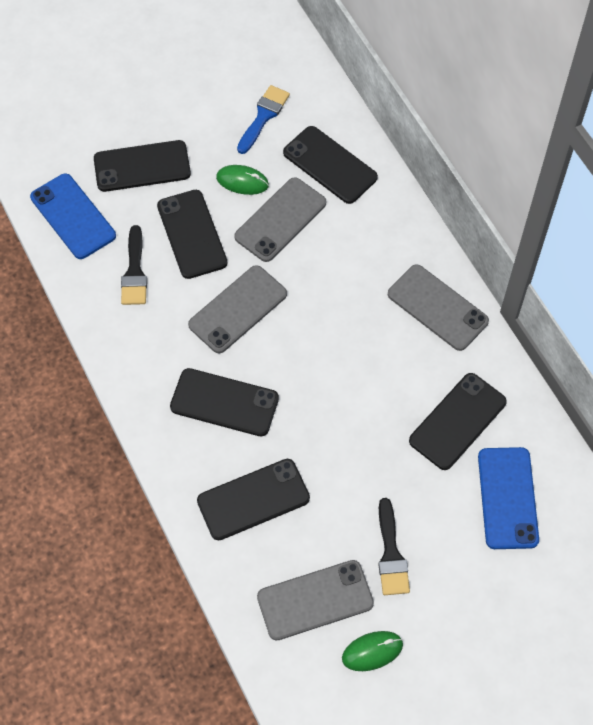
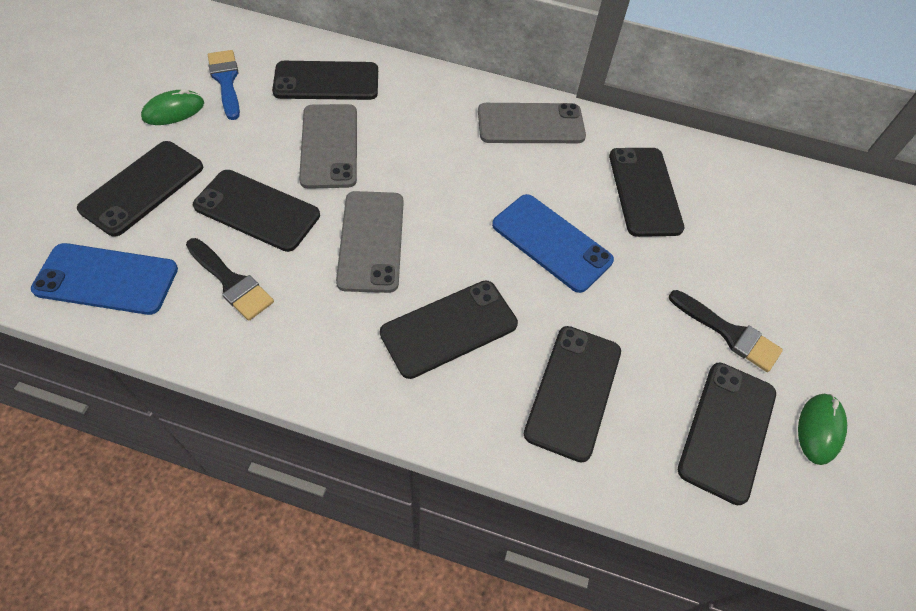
camera: 50 degrees left, 5 degrees down
(242, 181) = (260, 139): green mouse -> green mouse (173, 111)
(315, 600) = (727, 431): grey phone -> black phone
(507, 498) = (745, 217): blue phone -> blue phone (551, 242)

